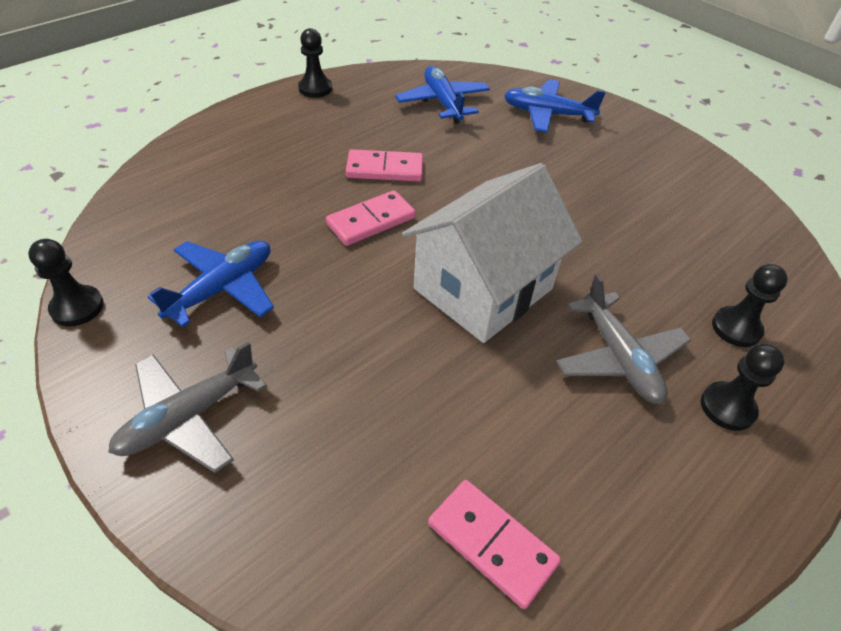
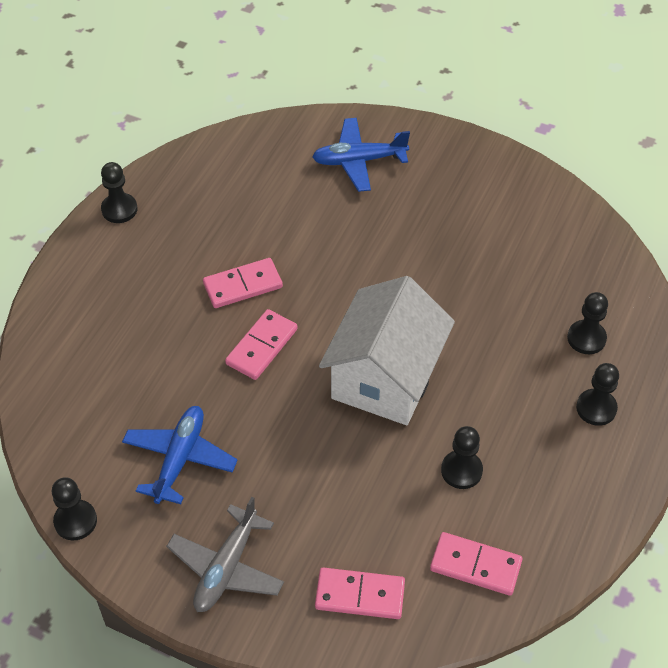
camera: 20 degrees left, 5 degrees up
(321, 518) = (360, 595): none -> pink domino
(442, 103) = (254, 182): blue plane -> none
(526, 416) = (461, 470): none -> black pawn
(618, 357) = (509, 398): grey plane -> none

